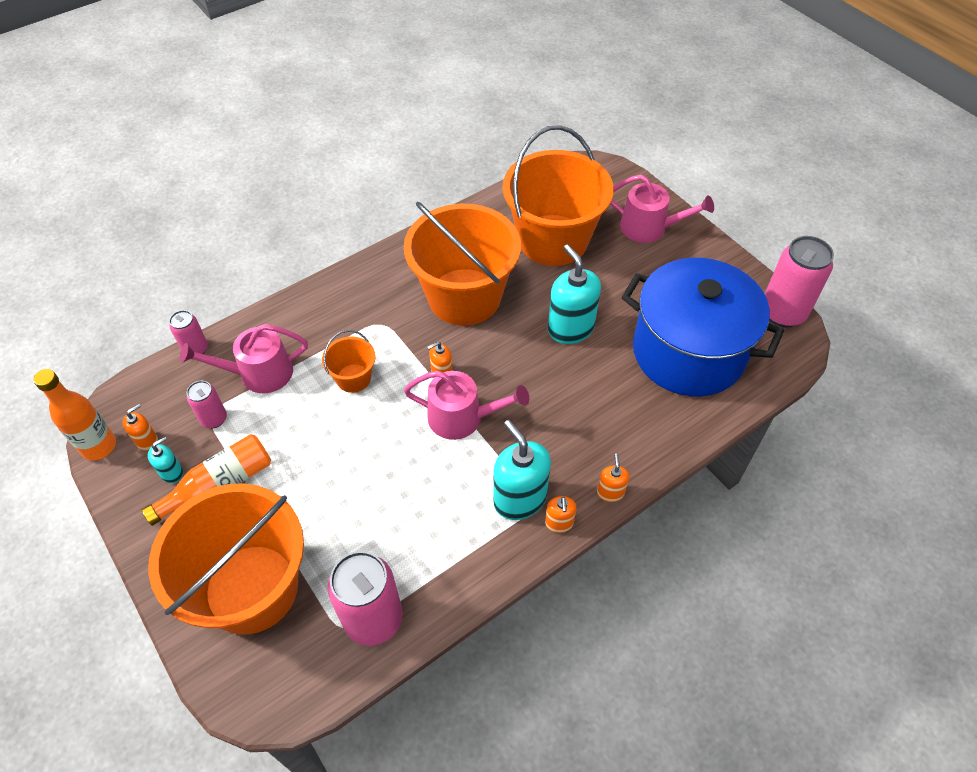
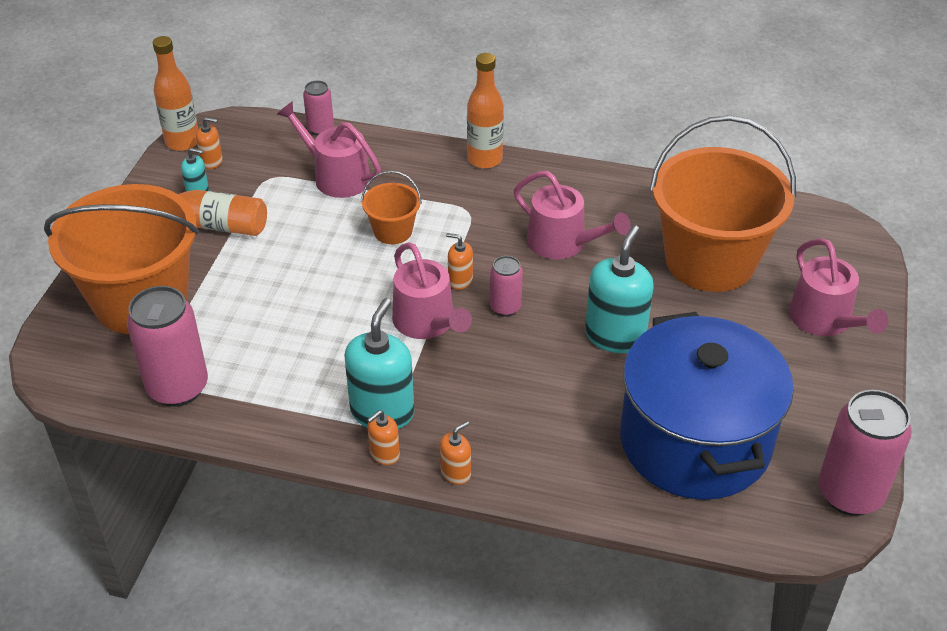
camera: 50 degrees right, 10 degrees down
(214, 419) = (267, 181): pink can -> pink can (505, 307)
(341, 281) = (484, 159): none -> orange bottle
(464, 297) = (562, 243): orange bucket -> pink watering can

